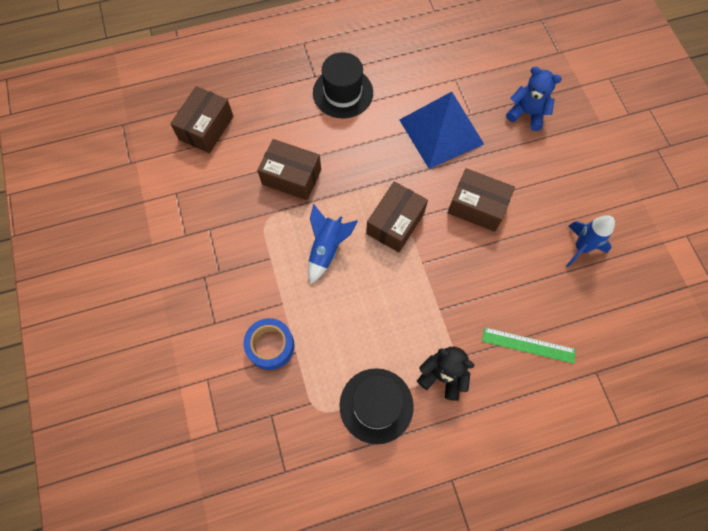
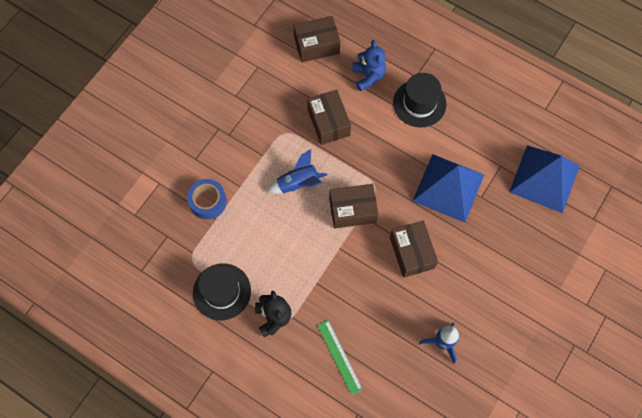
camera: 50 degrees right, 0 degrees up
(495, 58) = (544, 178): none -> blue pyramid
(527, 113) = (517, 233): blue teddy bear -> blue teddy bear (368, 76)

